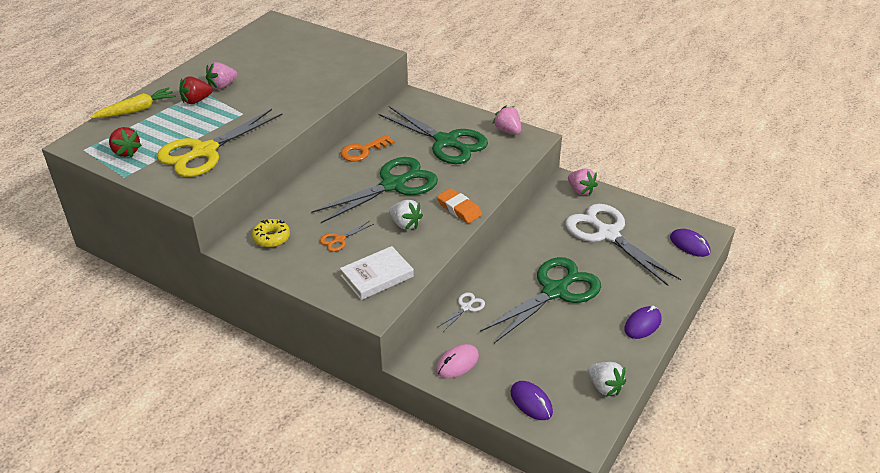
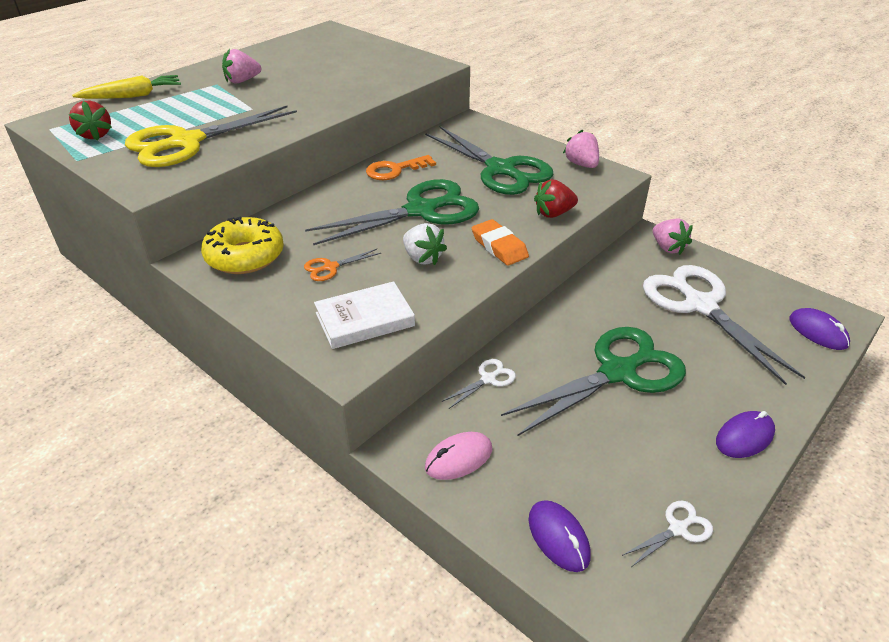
camera: 10 degrees right, 0 degrees up
(196, 101) = (205, 92): red strawberry -> red strawberry (553, 213)
(271, 238) = (245, 256): yellow donut -> yellow donut, size x1.59
(604, 387) = (678, 529): white strawberry -> white scissors

